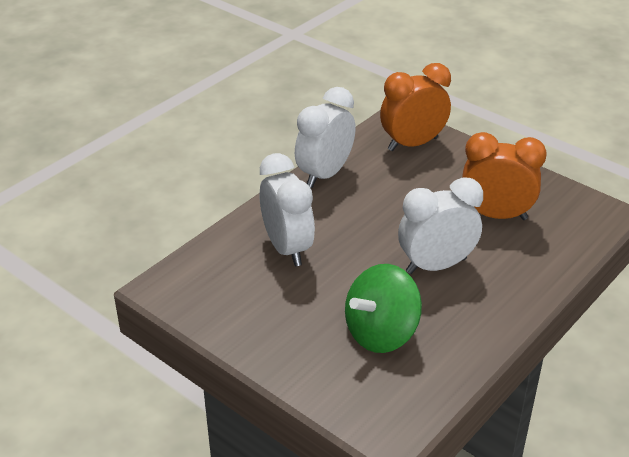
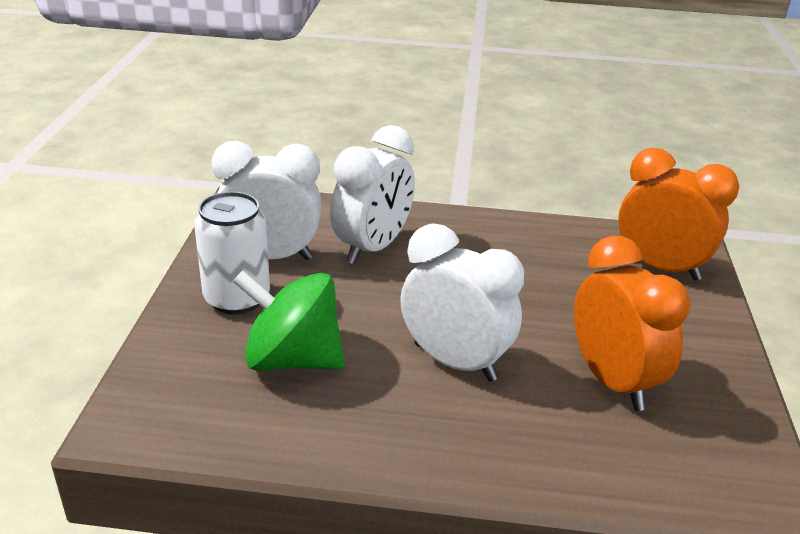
camera: 55 degrees right, 5 degrees down
(292, 336) = (237, 298): none -> white can
(325, 174) = (521, 229): white clock -> white clock (271, 257)

